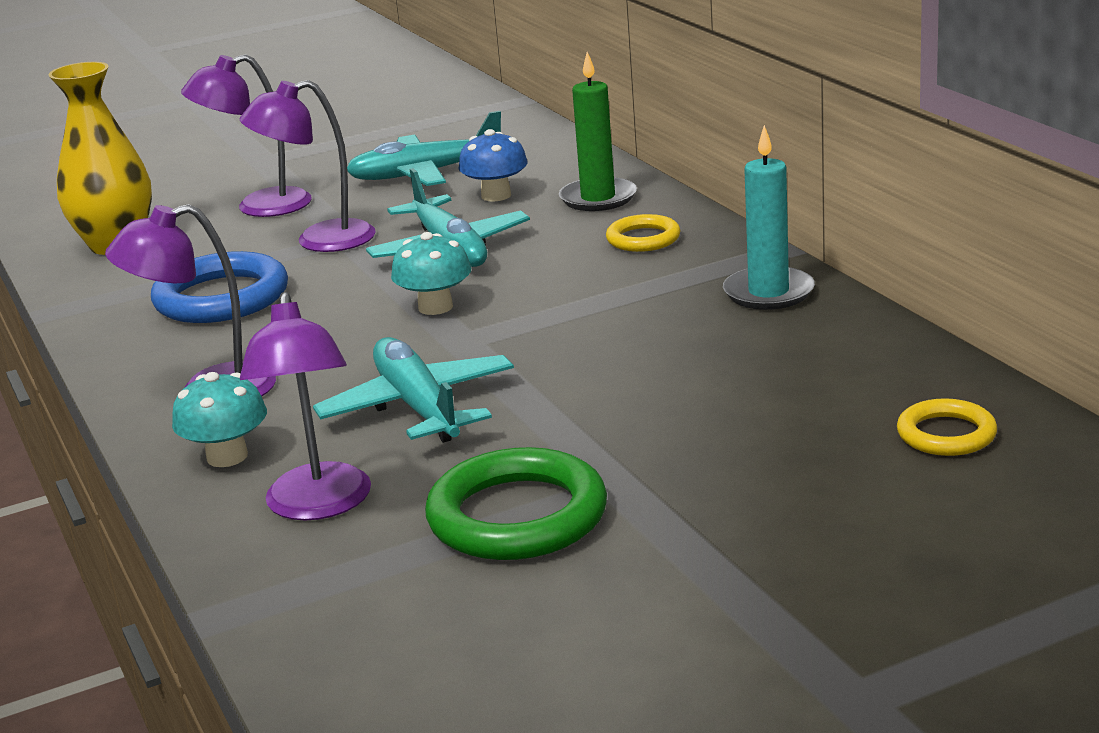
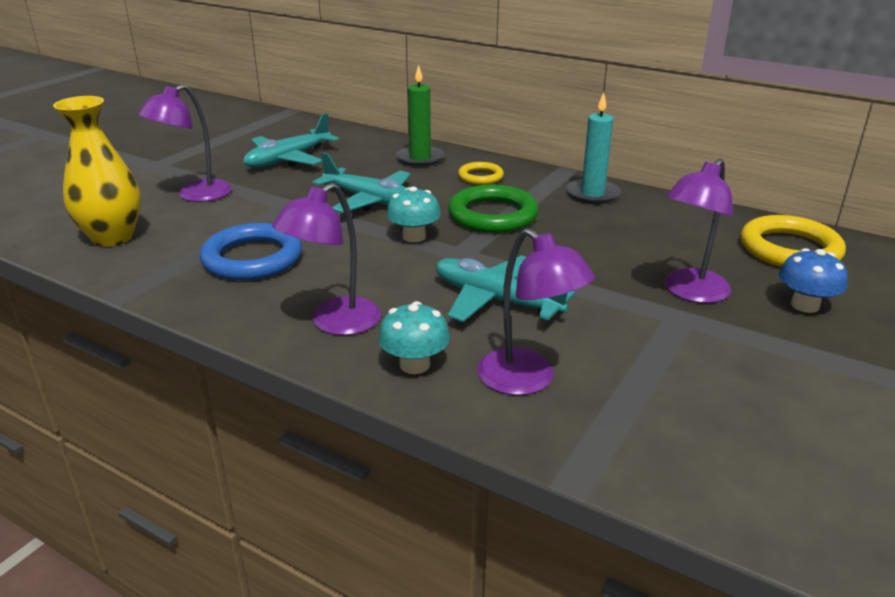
camera: 35 degrees left, 5 degrees up
(319, 241) = (273, 210): purple lamp -> purple lamp (690, 292)
(496, 195) = (354, 165): blue mushroom -> blue mushroom (805, 305)
(517, 516) = (656, 351): green ring -> green ring (492, 215)
(946, 434) = (789, 249): yellow ring -> yellow ring, size x1.78

